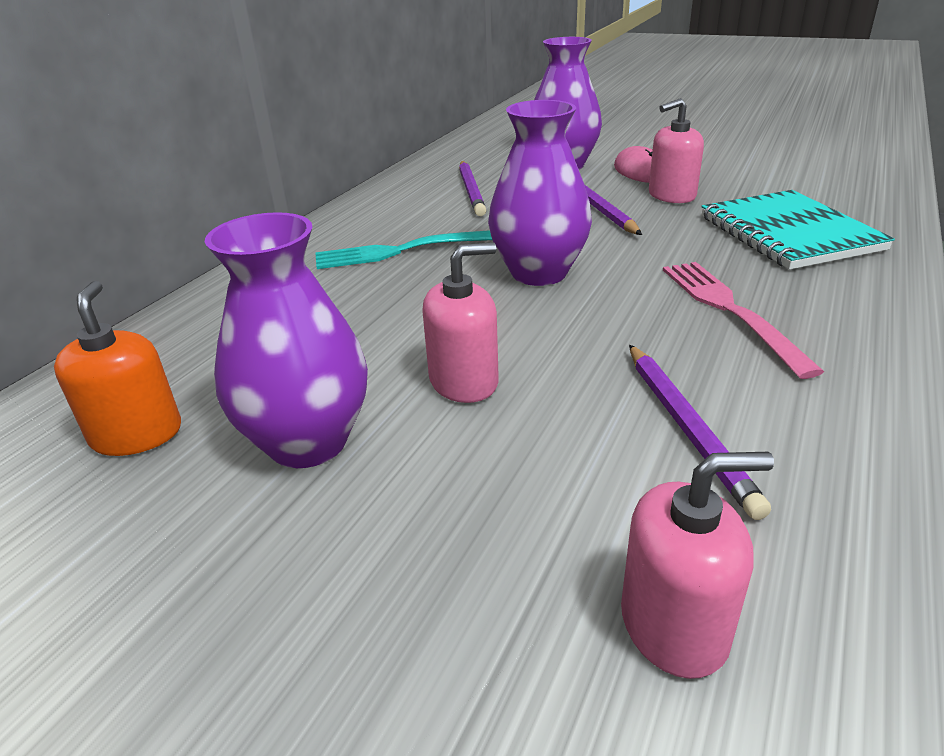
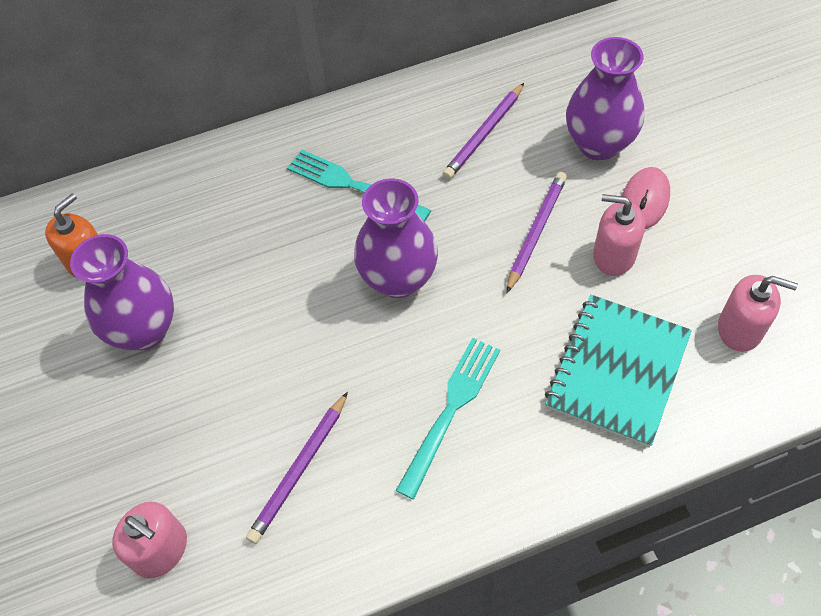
camera: 45 degrees right, 25 degrees up
(464, 381) = (247, 345): pink soap dispenser -> pink soap dispenser (740, 329)
(729, 310) = (451, 409): pink fork -> turquoise fork

